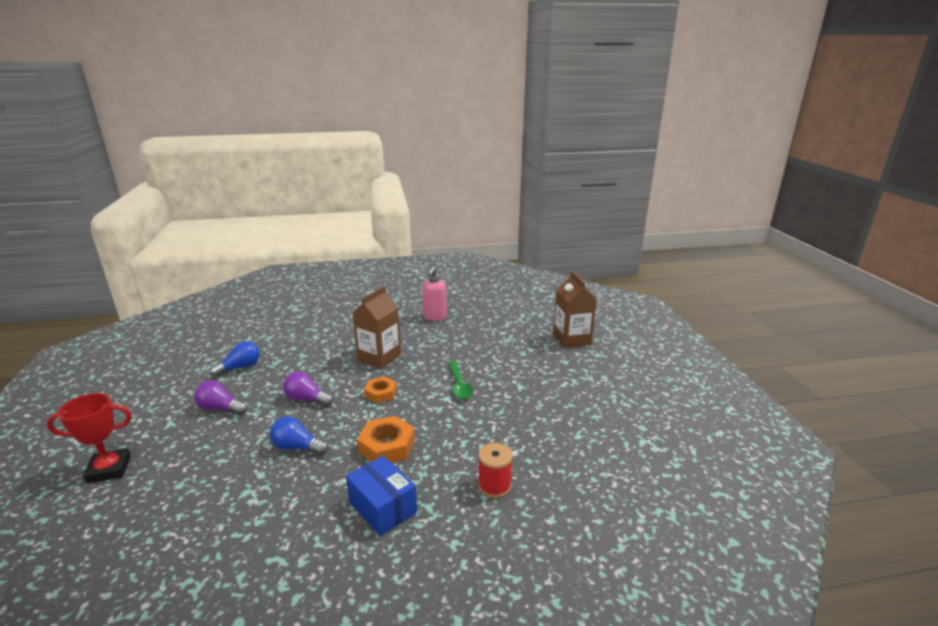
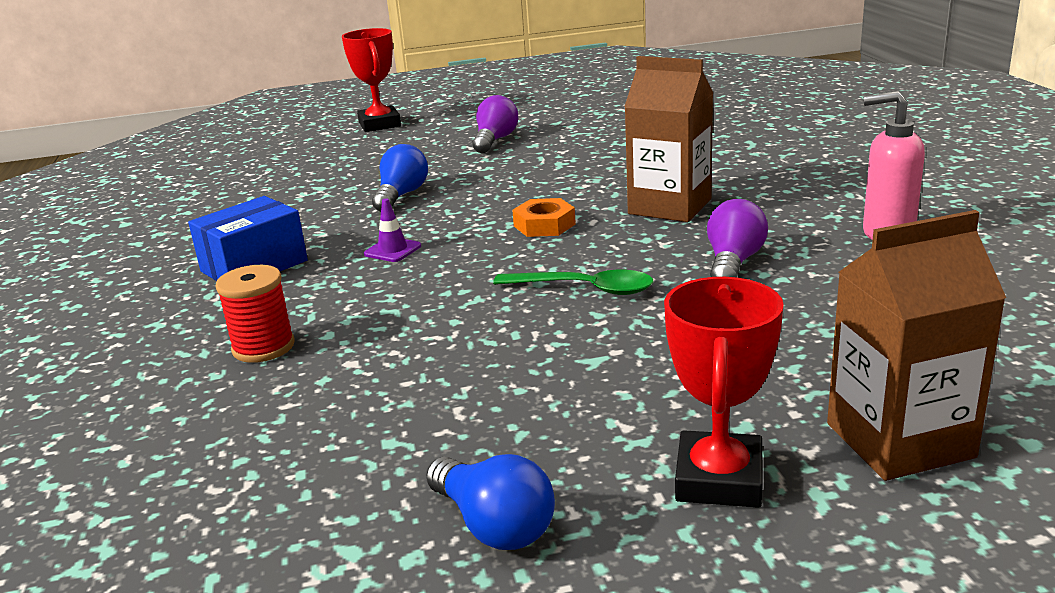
camera: 90 degrees right, 0 degrees up
(240, 367) = (602, 128): blue light bulb -> blue light bulb (494, 525)
(307, 399) = (520, 180): purple light bulb -> purple light bulb (733, 263)
(387, 446) = (392, 250): orange nut -> purple traffic cone
(459, 385) = (584, 289): green spoon -> green spoon turned 150 degrees counterclockwise
(593, 368) = (719, 479): none -> red trophy

